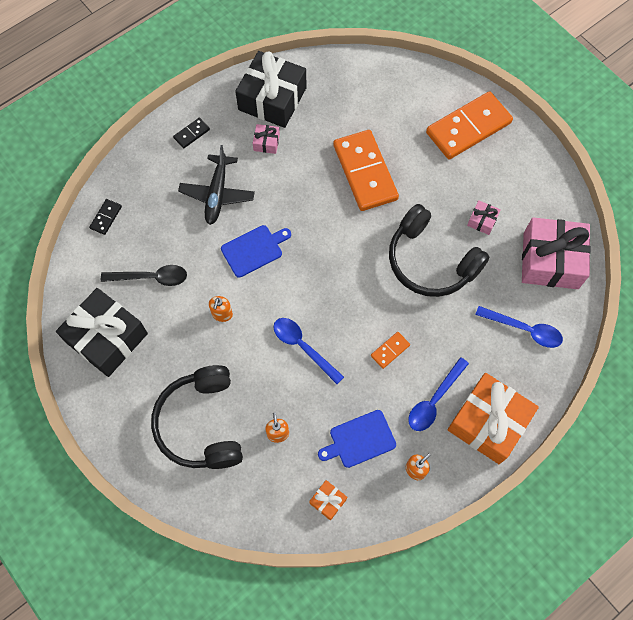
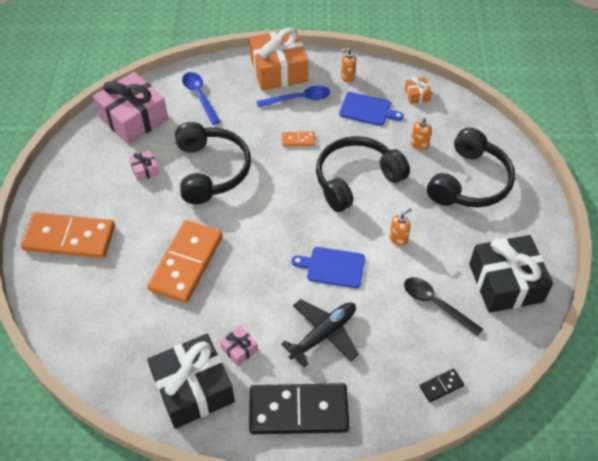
camera: 140 degrees left, 15 degrees down
(191, 134) = (298, 411): black domino -> black domino, size x2.35
(303, 347) = (356, 179): blue spoon -> black headphones

